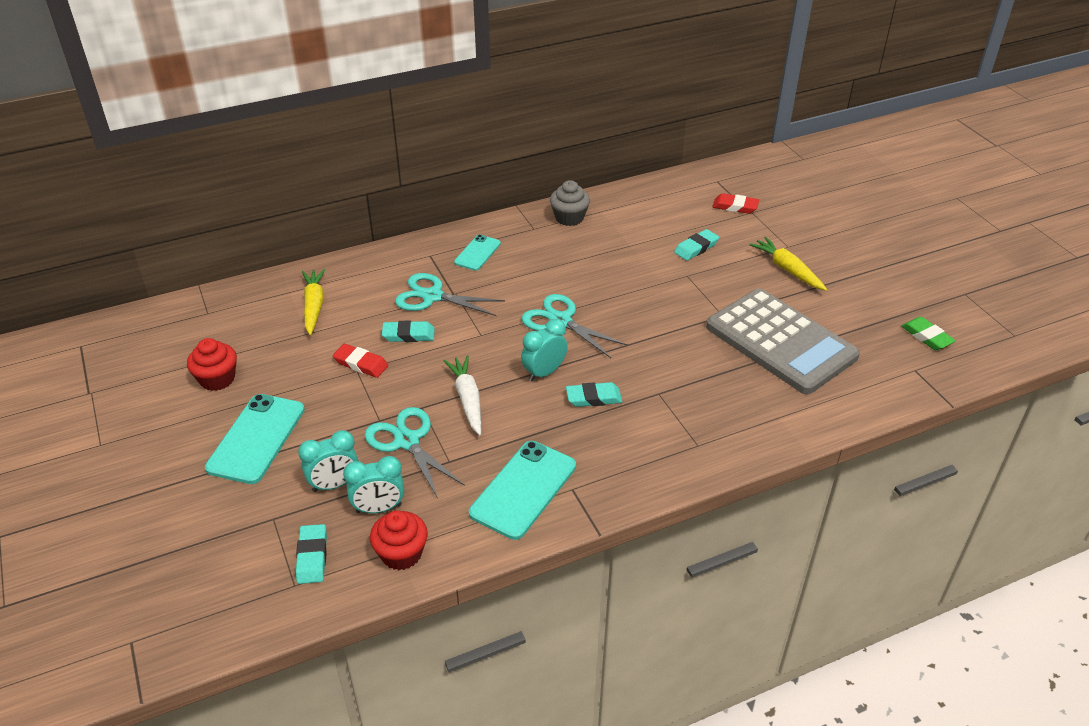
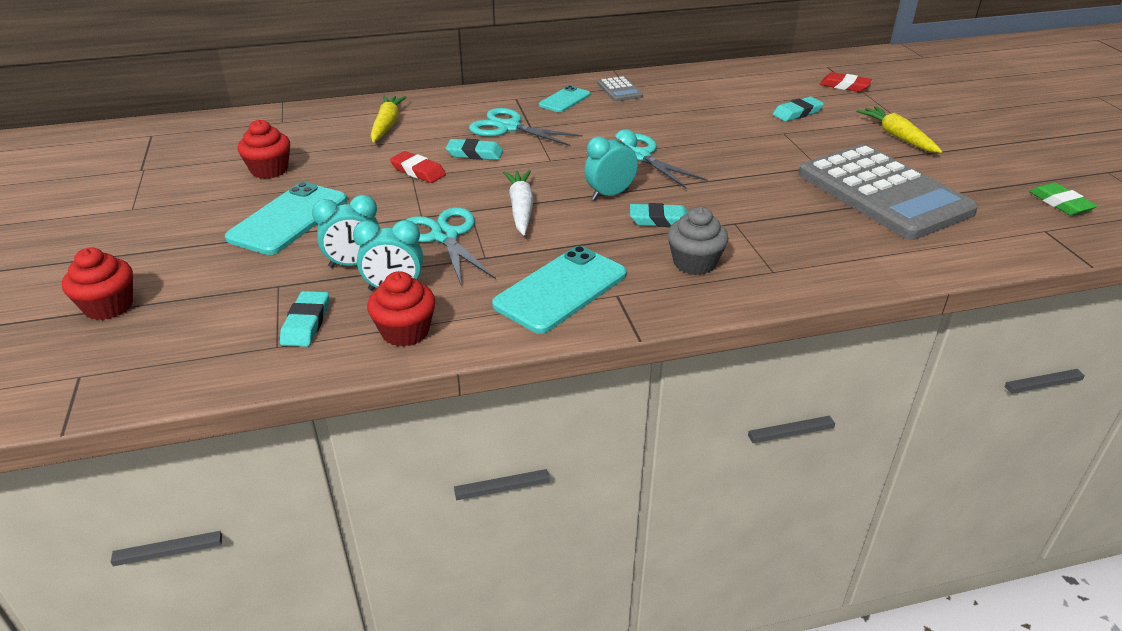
camera: 10 degrees right, 5 degrees down
(126, 563) = (109, 306): none -> red cupcake
(527, 233) = (619, 90): none -> grey calculator
(569, 218) = (666, 82): grey cupcake -> grey cupcake (694, 263)

